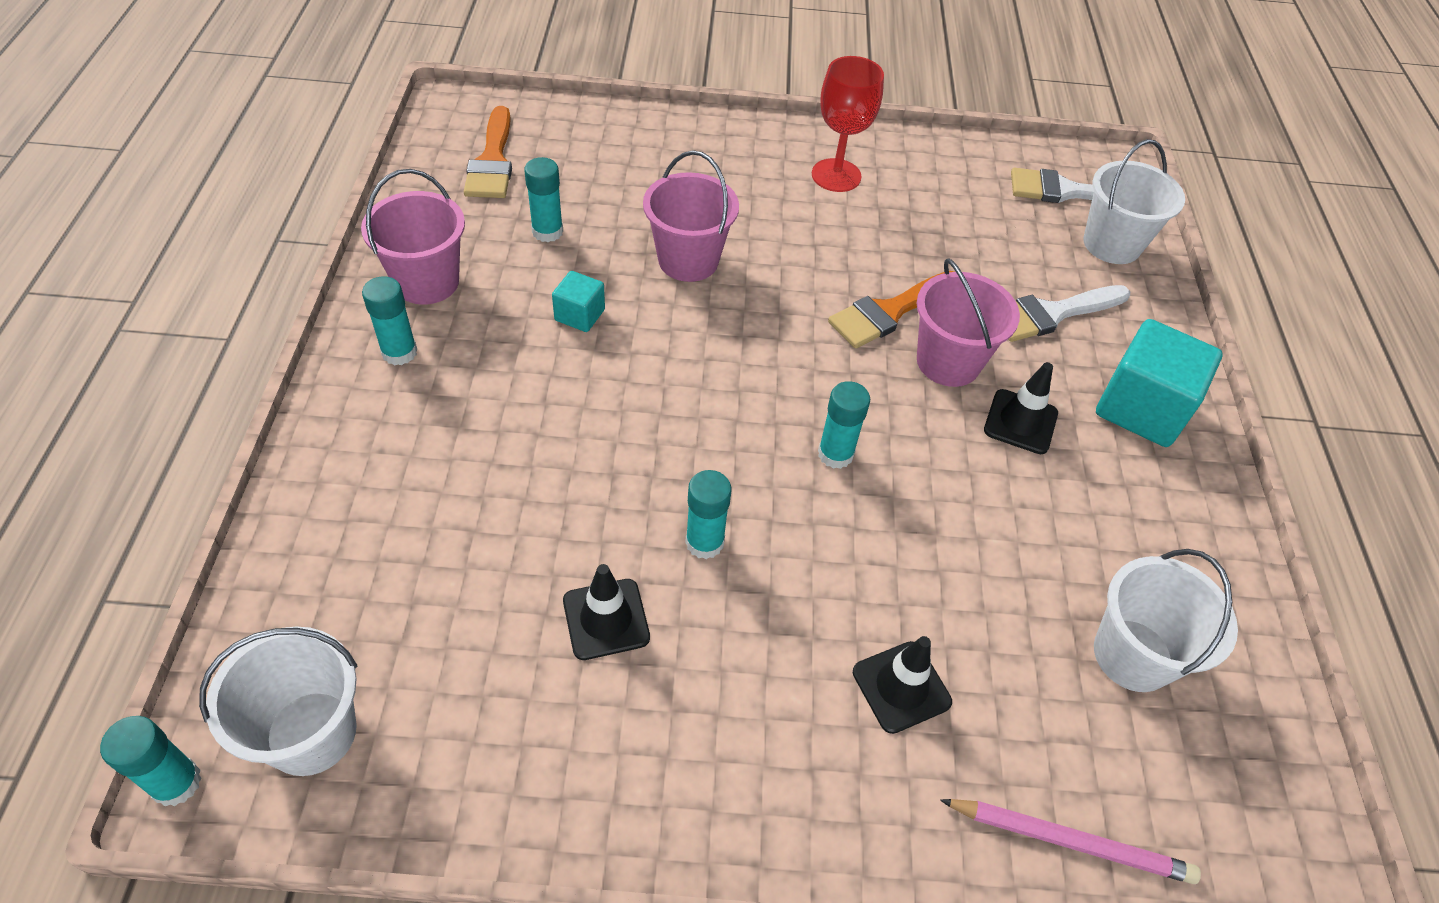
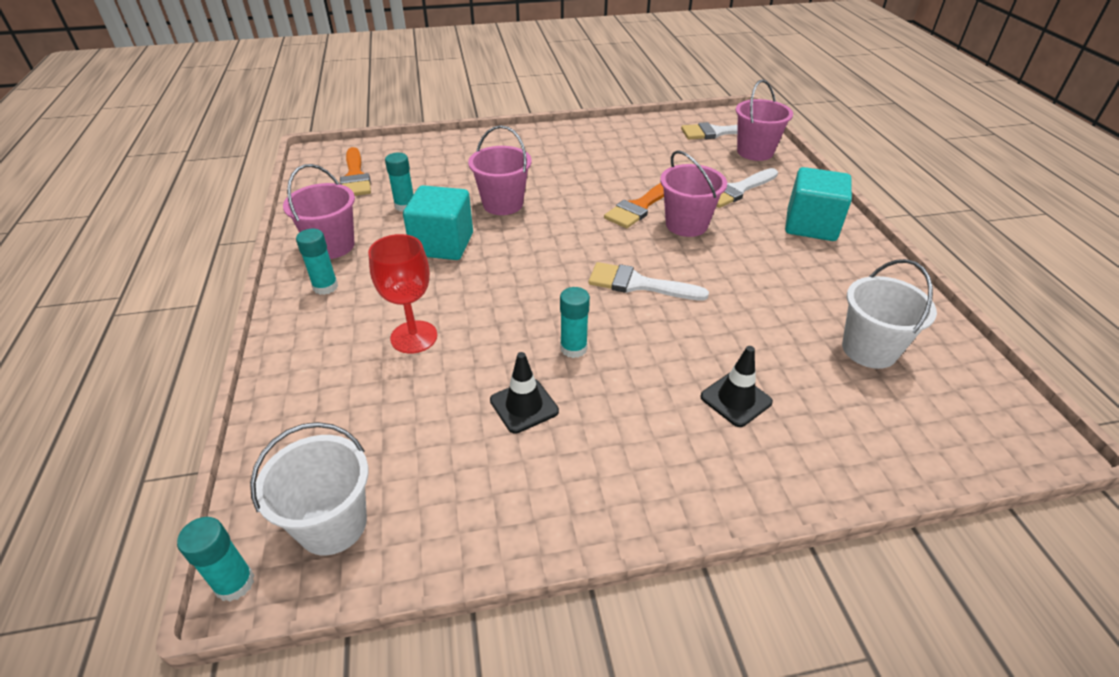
camera: 10 degrees left, 10 degrees down
(579, 315) = (442, 244): turquoise cube -> turquoise cube, size x1.96
(835, 454) = (638, 284): turquoise glue stick -> white brush
(836, 175) = (578, 147): red goblet -> red goblet (414, 337)
(1020, 422) = (743, 246): black traffic cone -> none
(1070, 841) = (882, 460): pink pencil -> none
(1111, 244) = (755, 152): white bucket -> pink bucket

